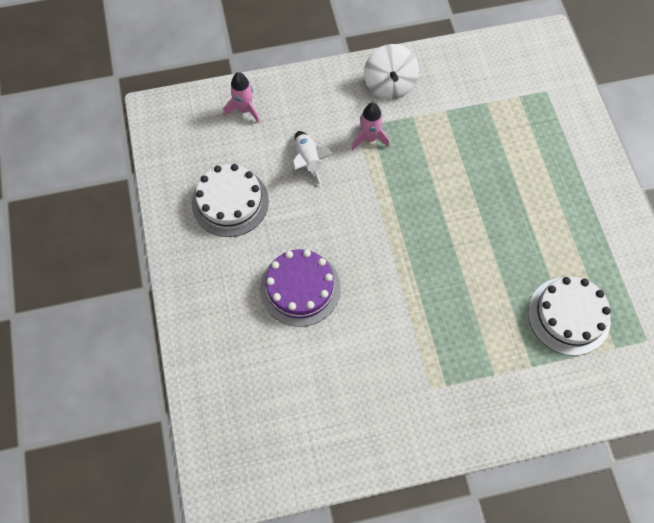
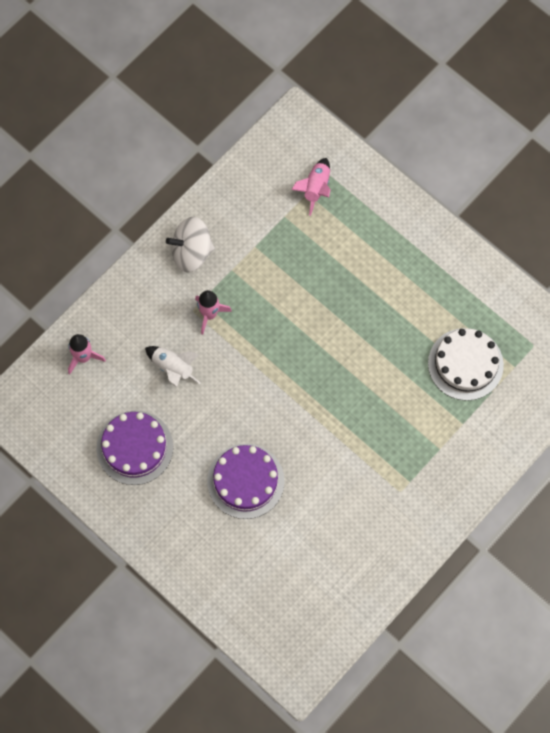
camera: 35 degrees left, 5 degrees up
(230, 202) = (135, 447): white cake -> purple cake
(389, 85) = (191, 252): white spinning top -> white spinning top turned 120 degrees clockwise
(529, 96) = (316, 188): none -> pink rocket

